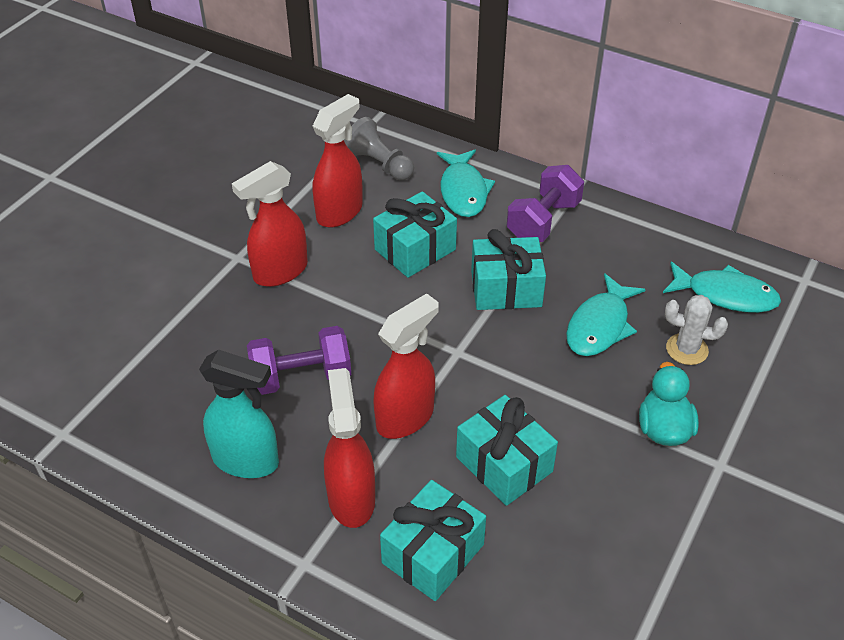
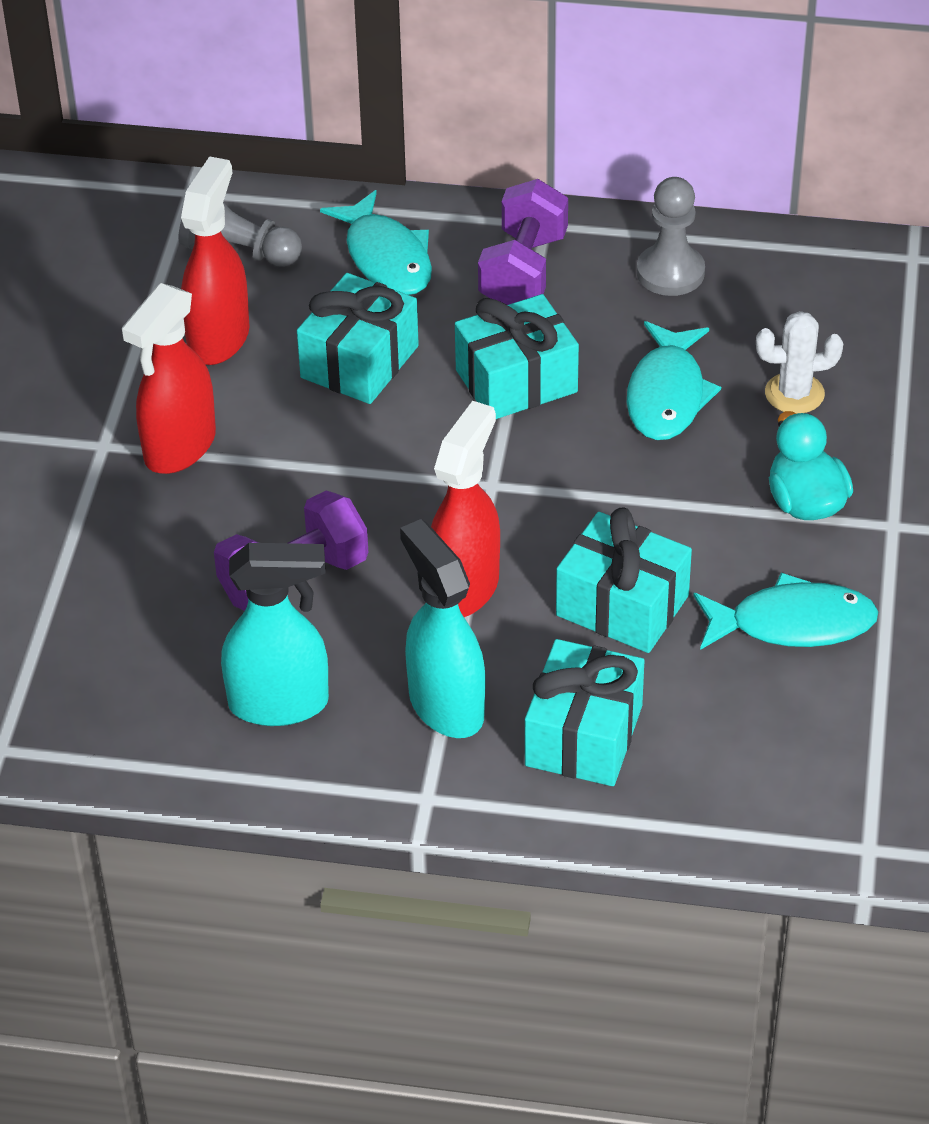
camera: 20 degrees left, 0 degrees up
(351, 498) = (445, 705): red spray bottle -> turquoise spray bottle
(637, 247) = (670, 273): none -> grey pawn
(725, 295) = (816, 307): turquoise fish -> turquoise fish (793, 623)

